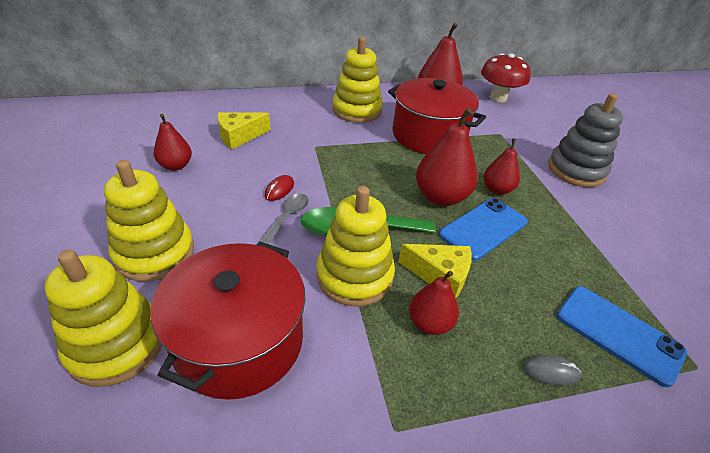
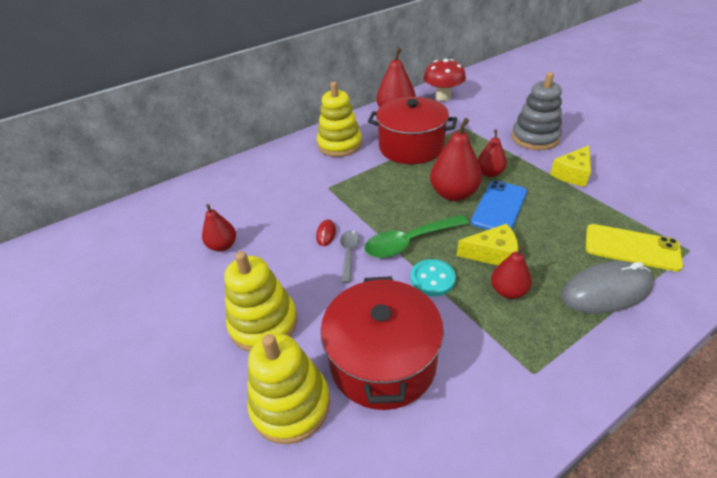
camera: 15 degrees left, 0 degrees up
(239, 136) = (258, 201): yellow cheese -> yellow cheese (572, 174)
(354, 276) = (432, 279): yellow stacking toy -> turquoise button
(550, 371) = (605, 291): grey mouse -> grey mouse, size x2.27
(618, 333) = (631, 247): blue phone -> yellow phone

